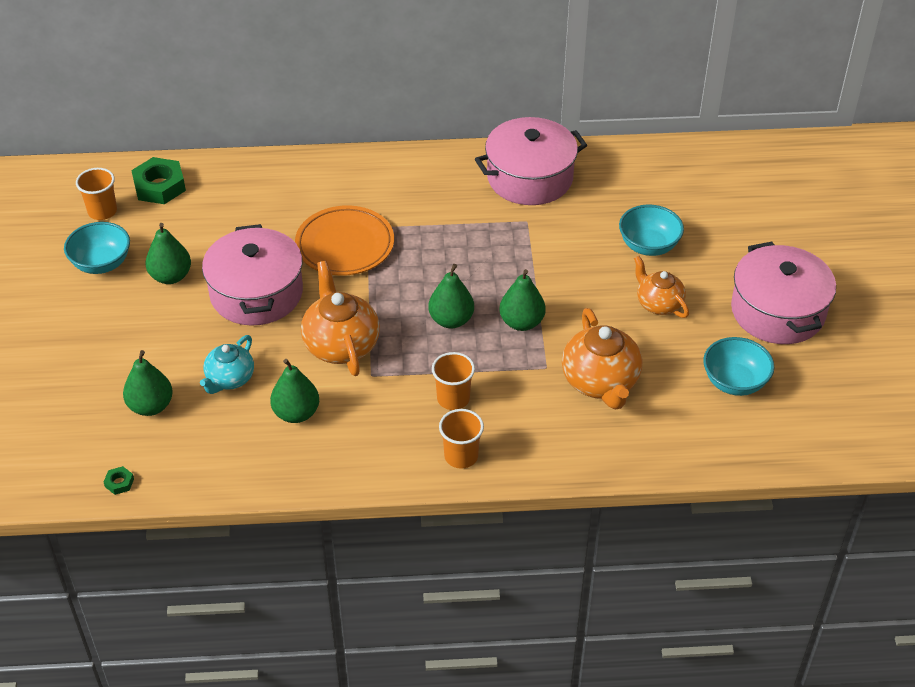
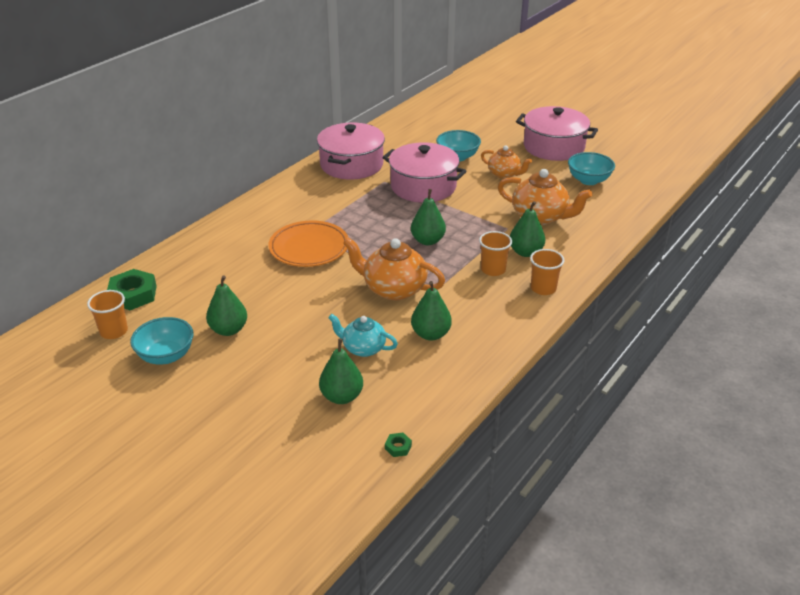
camera: 50 degrees left, 10 degrees down
(230, 379) = (363, 348): turquoise teapot -> turquoise teapot turned 135 degrees clockwise
(256, 293) = (300, 301): pink pot -> pink pot (423, 186)
(521, 322) = (462, 219): green pear -> green pear (525, 252)
(658, 304) = (504, 174): orange teapot -> orange teapot turned 150 degrees counterclockwise

